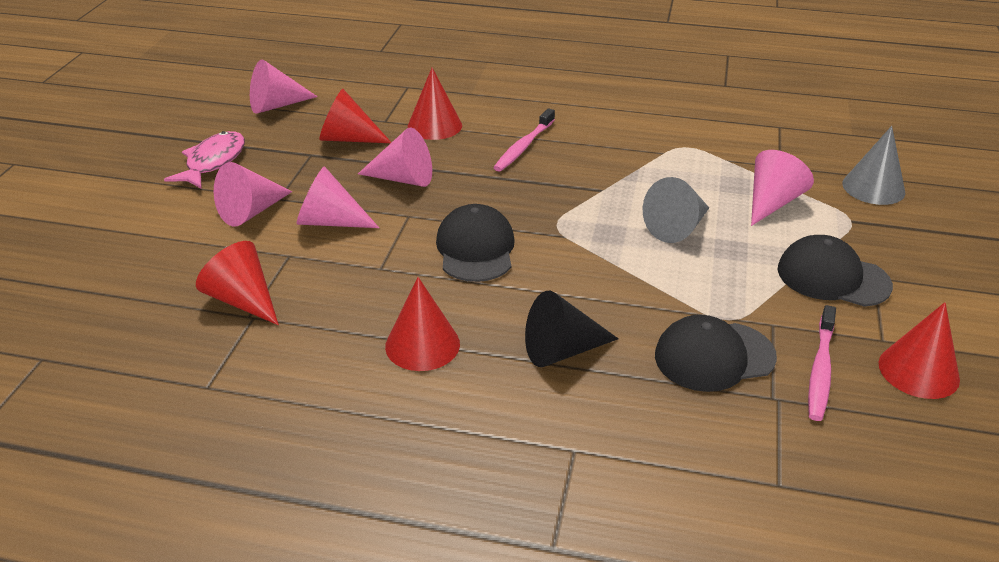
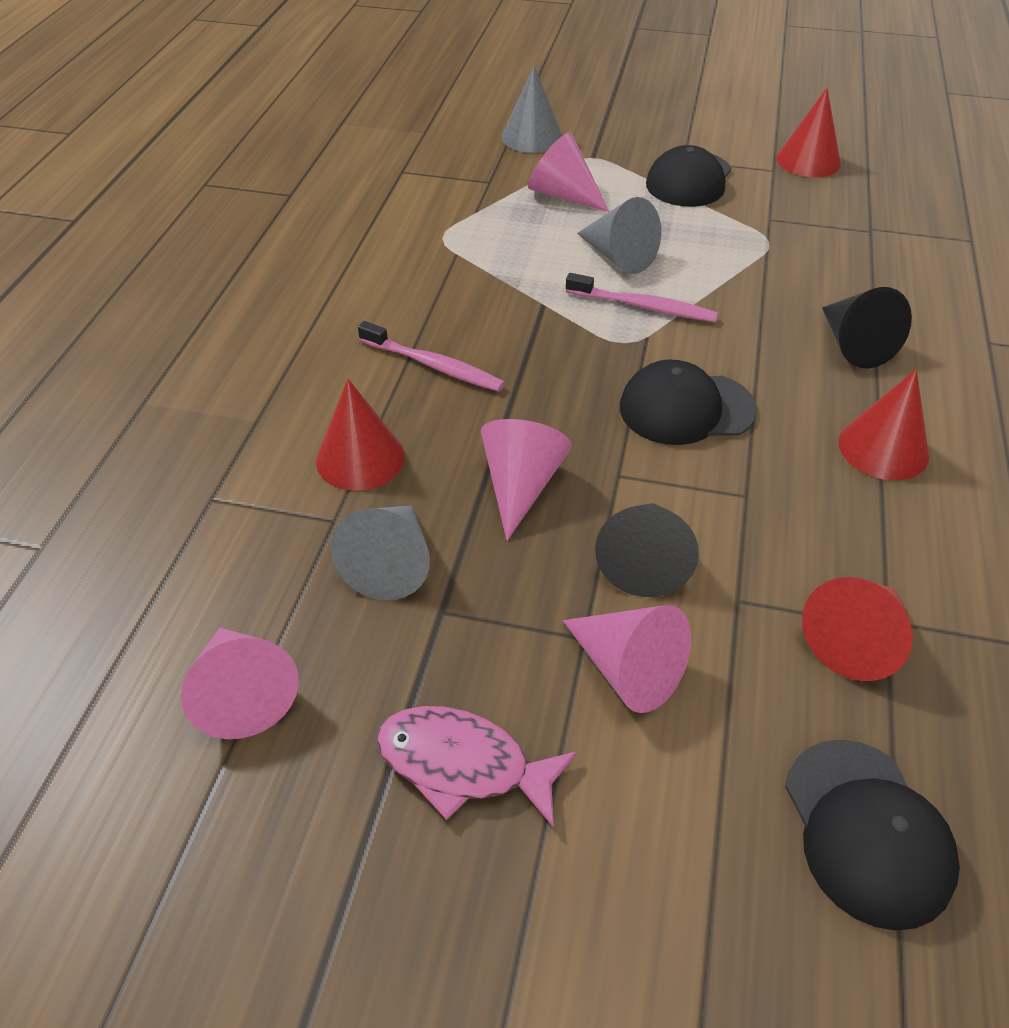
camera: 90 degrees left, 10 degrees up
(330, 221) = (644, 560): pink cone -> black cone
(348, 138) = (391, 563): red cone -> grey cone
(714, 356) = (827, 254): black cap -> black cap (867, 832)
(820, 370) = (825, 203): pink toothbrush -> pink toothbrush (644, 306)

